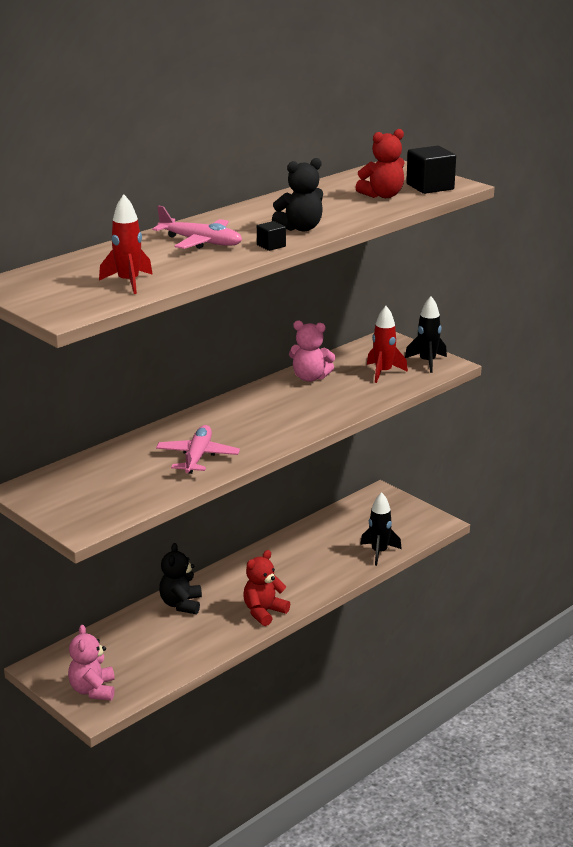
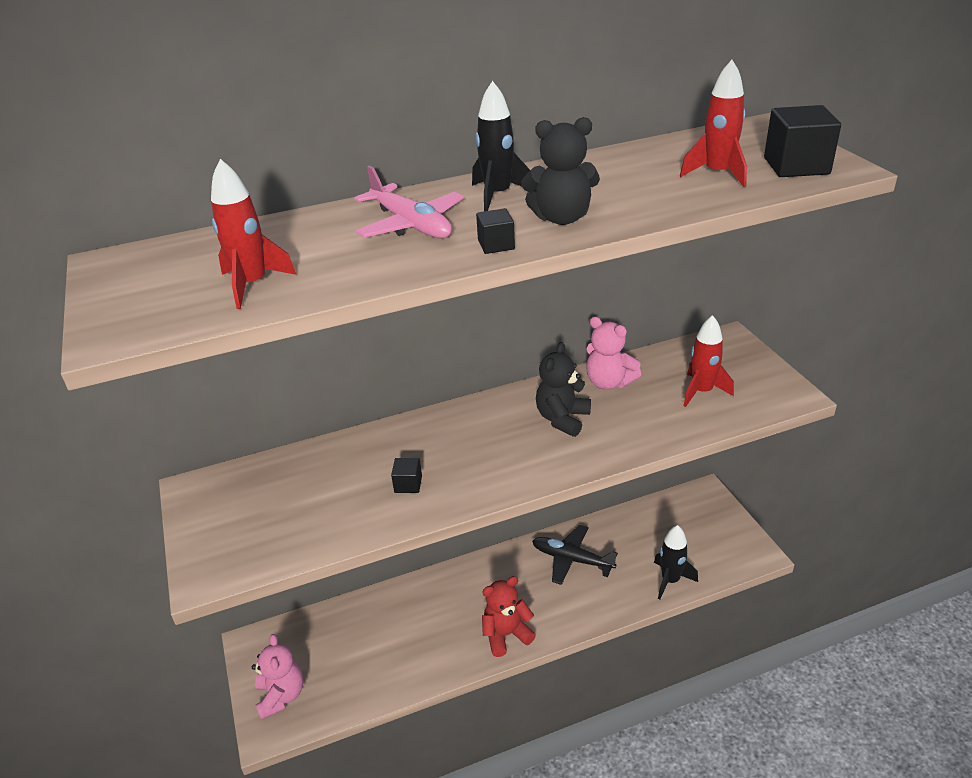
camera: 25 degrees right, 10 degrees up
(93, 690) = (281, 695): pink teddy bear -> pink teddy bear turned 150 degrees clockwise
(181, 604) = (428, 596): black teddy bear -> black teddy bear (562, 419)
(197, 457) = (408, 484): pink plane -> black cube
(292, 556) = (572, 559): none -> black plane
(382, 195) = (717, 174): red teddy bear -> red rocket
(427, 362) = (765, 385): black rocket -> black rocket (497, 195)

